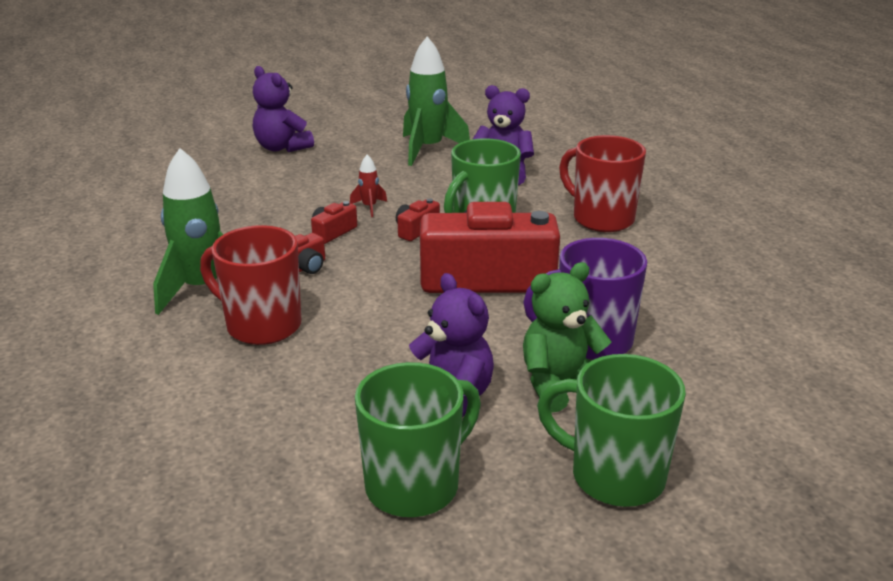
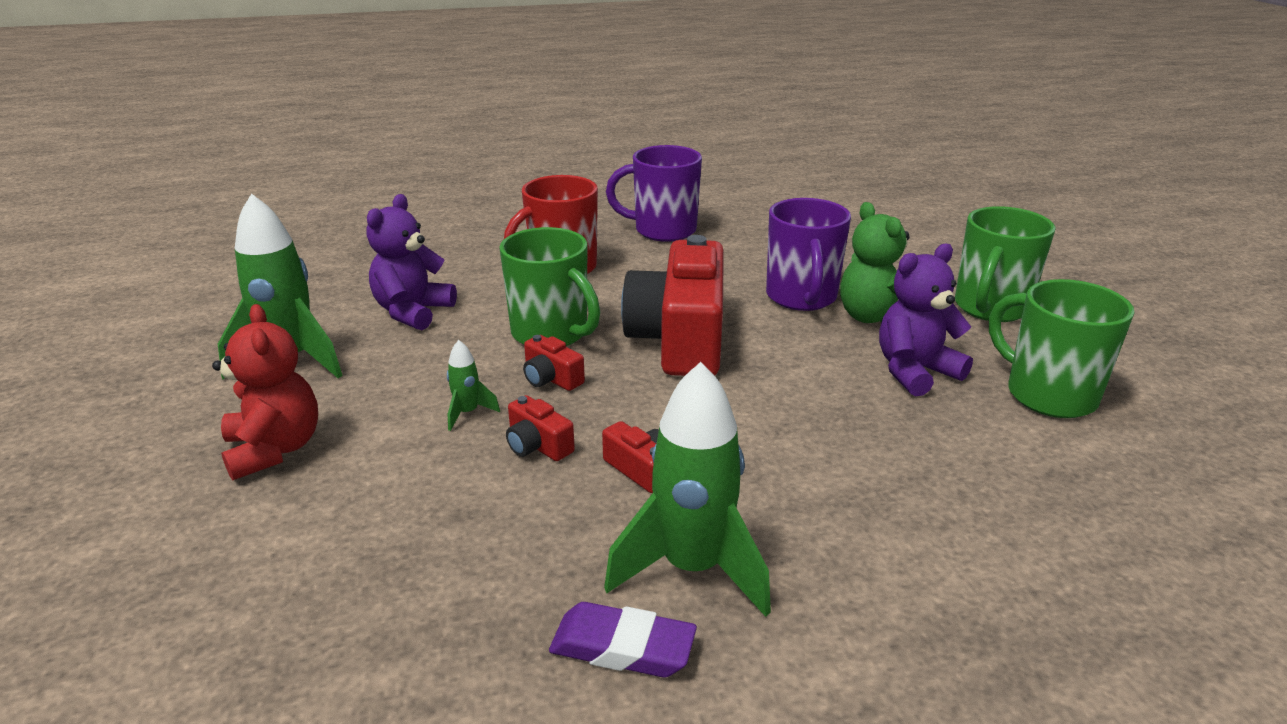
camera: 85 degrees left, 0 degrees up
(147, 270) = (622, 647): none -> purple eraser
(261, 325) = (792, 500): red mug -> none
(282, 147) = (160, 508): purple teddy bear -> none
(331, 162) = (274, 449): none -> red teddy bear
(369, 207) = (467, 413): red rocket -> green rocket
(719, 262) = (663, 230): none -> purple mug

